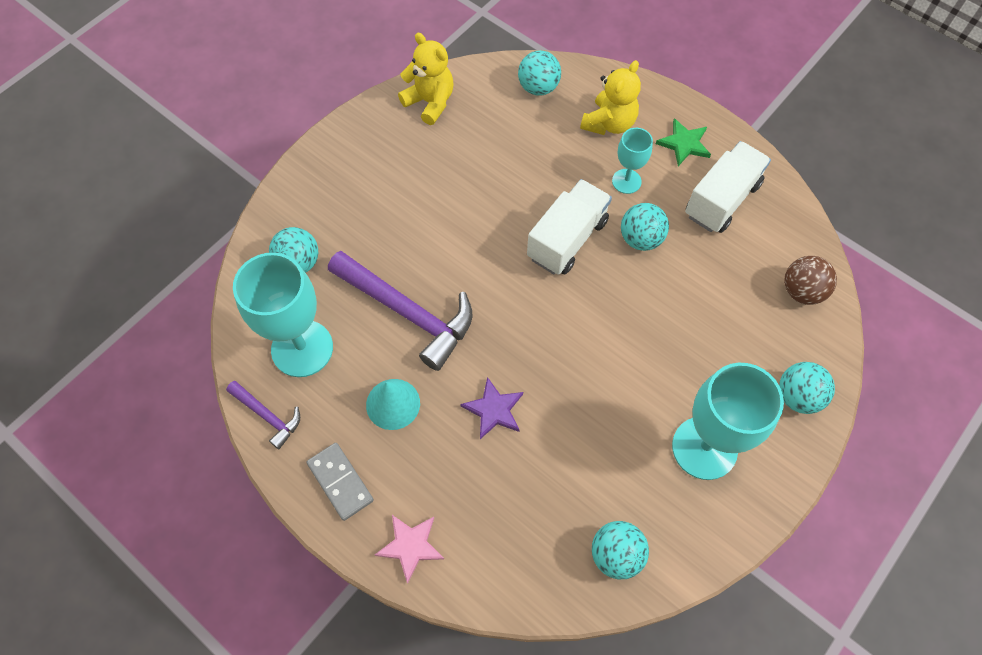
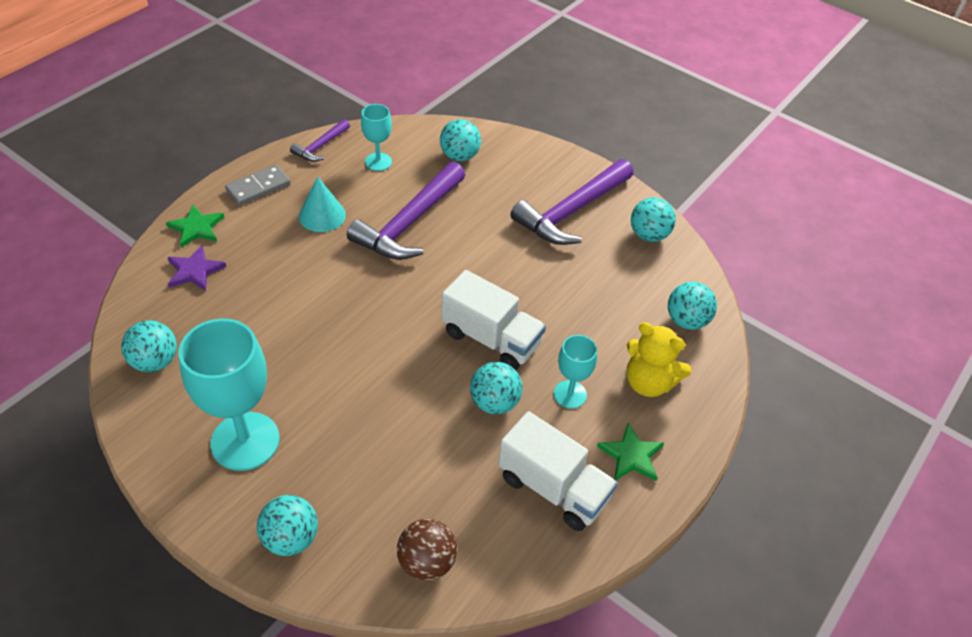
camera: 85 degrees right, 15 degrees down
(302, 348) = (378, 162): turquoise goblet -> turquoise goblet, size x0.52
(395, 162) = (571, 212): none -> purple hammer
(410, 546) = (196, 228): pink star -> green star
(430, 102) = (648, 235): yellow teddy bear -> turquoise ball
(494, 410) = (308, 280): purple star -> purple star (194, 271)

